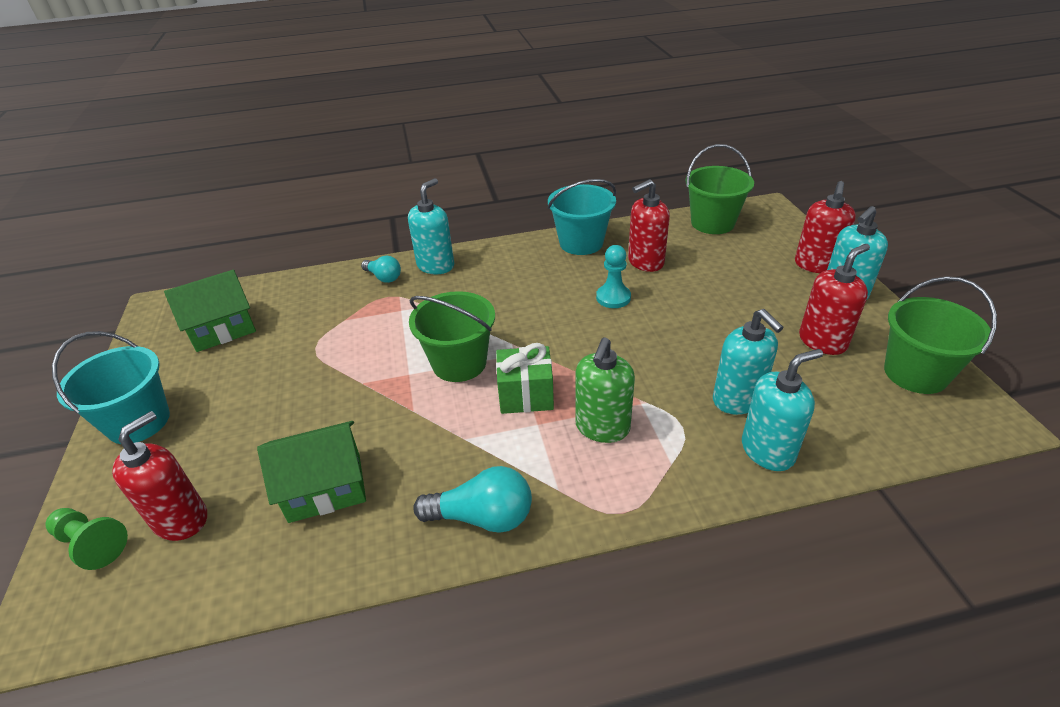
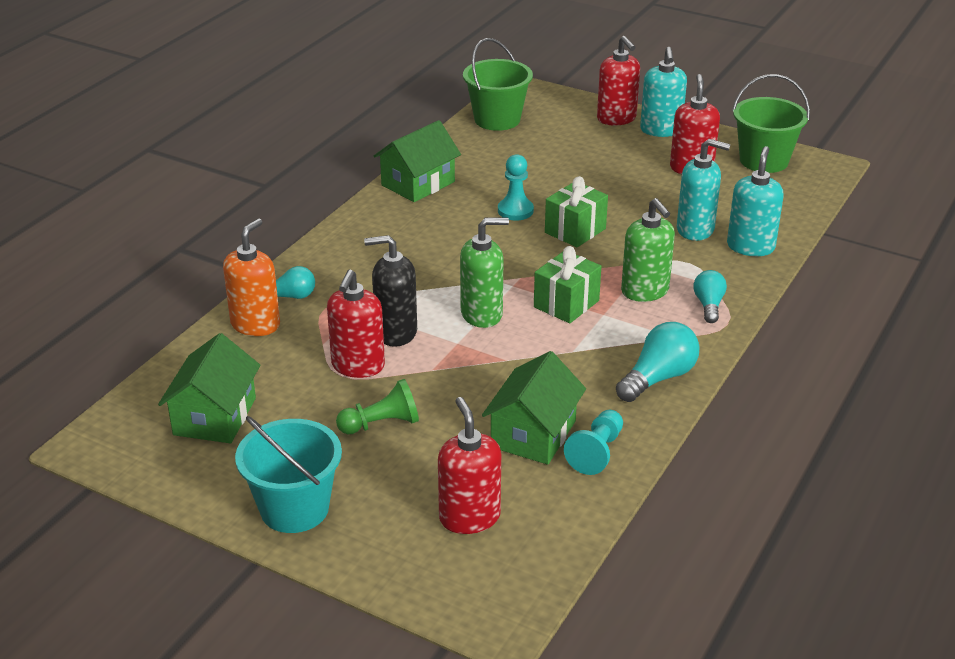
camera: 50 degrees left, 5 degrees down
(92, 544) = (433, 574): green pawn -> green pawn (381, 424)
(331, 544) = (596, 452): none -> turquoise pawn
(338, 284) = (255, 324): none -> orange soap dispenser
(390, 340) = (395, 332): none -> black soap dispenser
(436, 266) = (321, 263): turquoise soap dispenser -> none
(459, 363) = (482, 314): green bucket -> green soap dispenser
(581, 243) = (418, 183): turquoise bucket -> green house
(631, 339) = (575, 230): none -> green gift
(635, 481) = (708, 305): none -> turquoise light bulb
(645, 262) = (495, 173): red soap dispenser -> red soap dispenser (358, 366)

